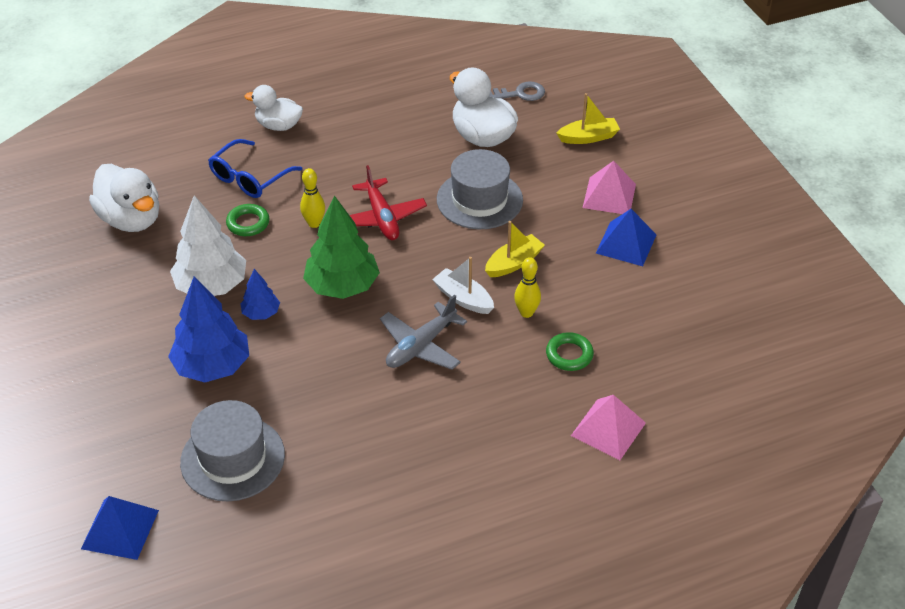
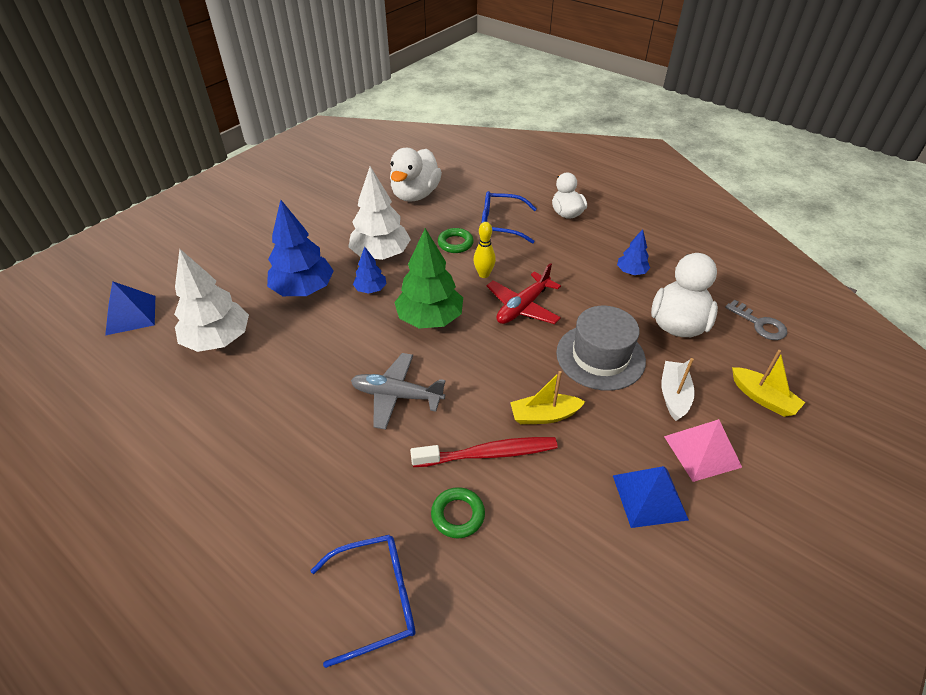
camera: 60 degrees right, 0 degrees up
(232, 458) = (218, 340): grey hat -> white tree
(399, 128) = (631, 272): none -> blue tree
(463, 298) = (472, 399): white boat -> white boat (674, 395)
(513, 263) = (544, 415): yellow boat -> yellow boat turned 150 degrees clockwise
(526, 313) = (488, 454): yellow bowling pin -> red toothbrush
(608, 429) = (376, 599): pink pyramid -> blue glasses

